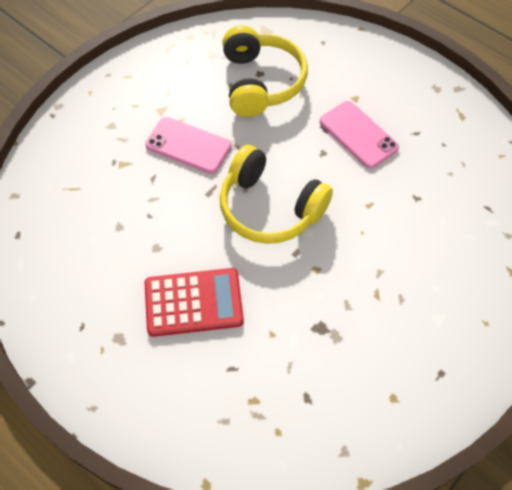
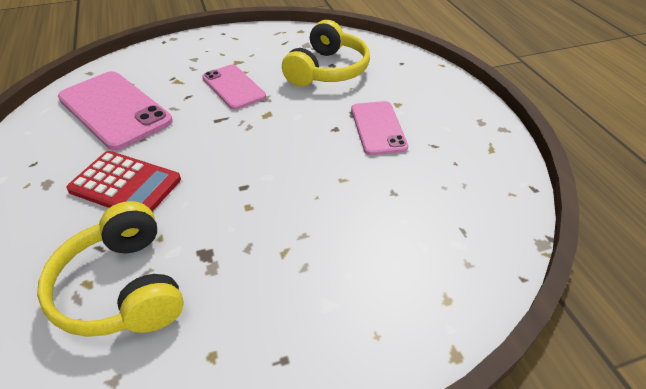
camera: 30 degrees right, 15 degrees down
(95, 229) = (114, 109): none -> pink phone
(270, 208) = (254, 147): yellow headphones -> yellow headphones (123, 287)

